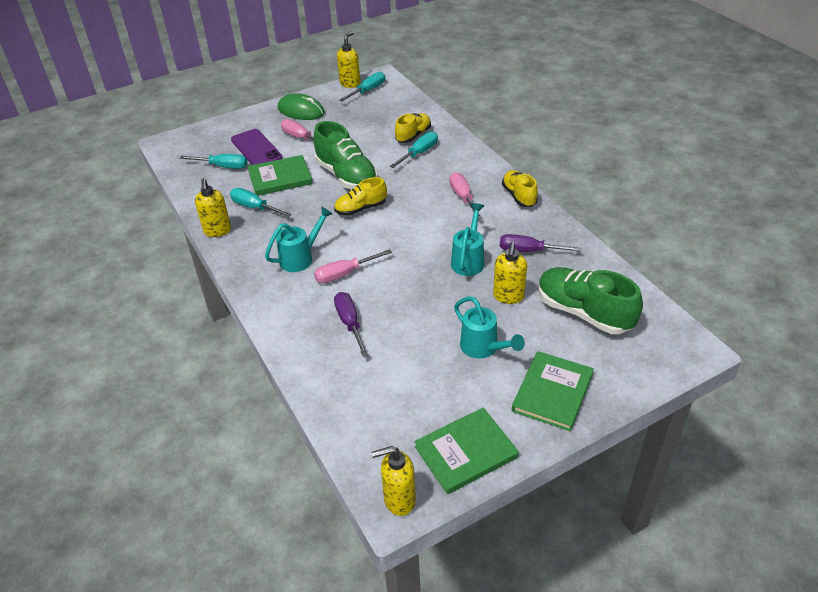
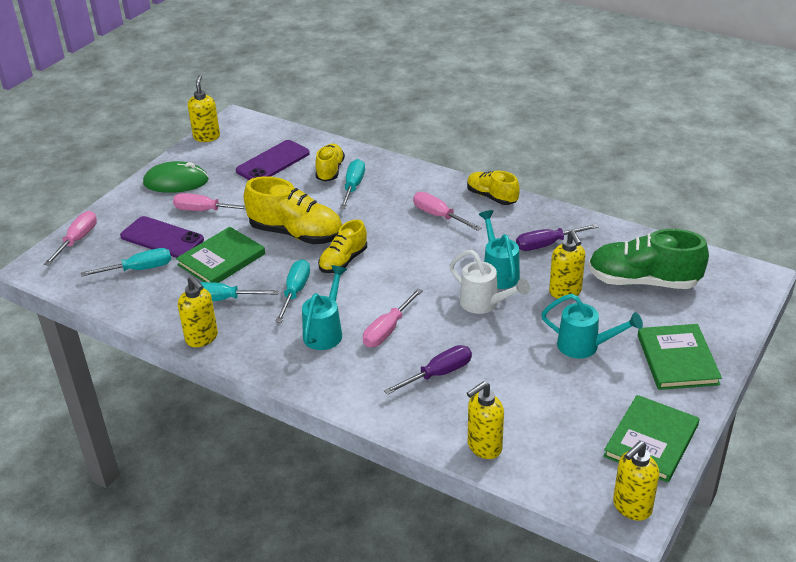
camera: 30 degrees left, 5 degrees down
(204, 133) = (77, 240): none -> pink screwdriver
(331, 396) = (484, 447): none -> yellow soap dispenser
(346, 176) = (296, 234): green shoe -> yellow shoe
(350, 323) = (438, 374): purple screwdriver -> purple screwdriver turned 105 degrees clockwise
(368, 91) = (235, 139): turquoise screwdriver -> turquoise screwdriver (295, 292)
(378, 116) = (273, 162): none -> purple phone
(434, 281) = (484, 304): none -> white watering can

